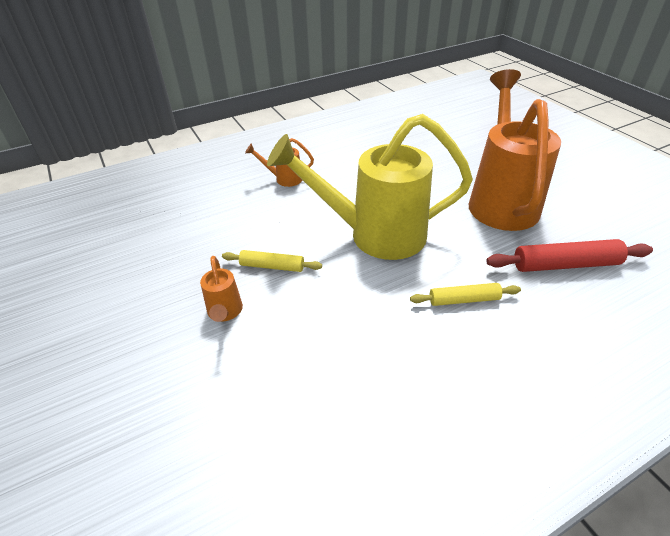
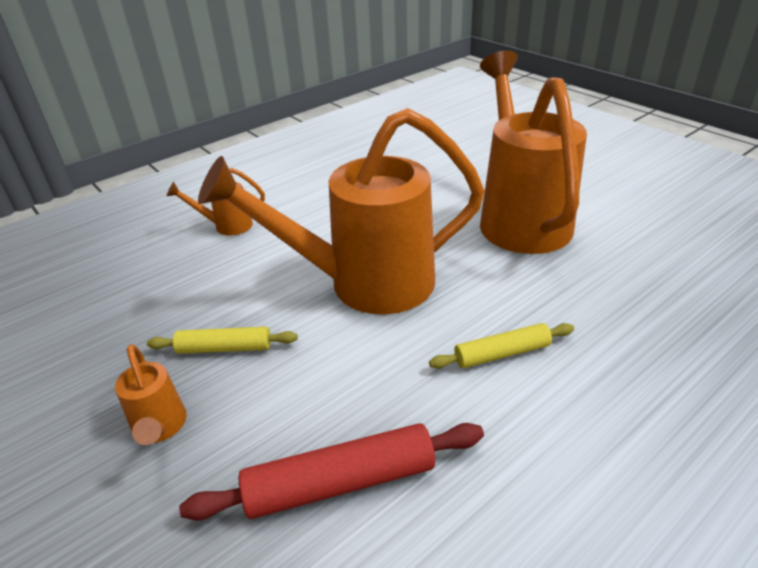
camera: 10 degrees left, 5 degrees down
(374, 235) = (363, 284): yellow watering can -> orange watering can
(565, 264) = (620, 287): red rolling pin -> red rolling pin (340, 482)

